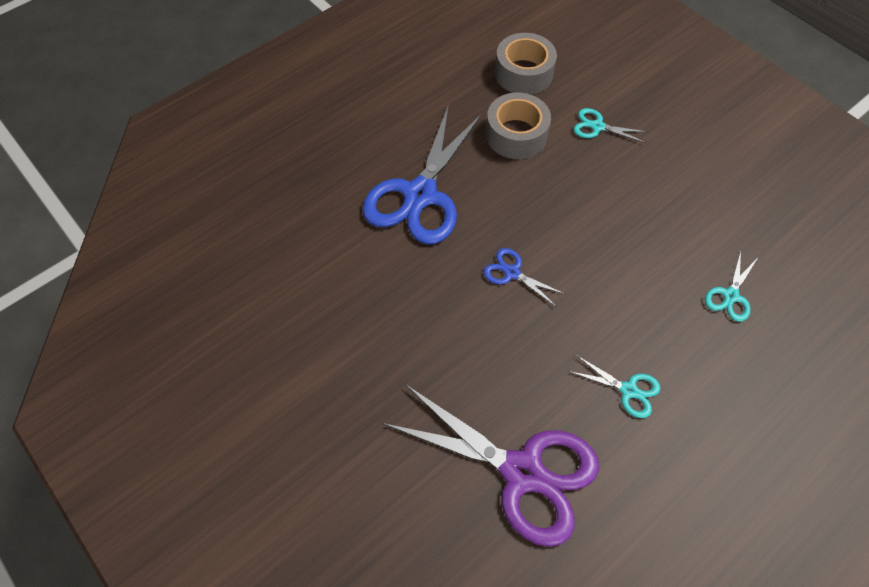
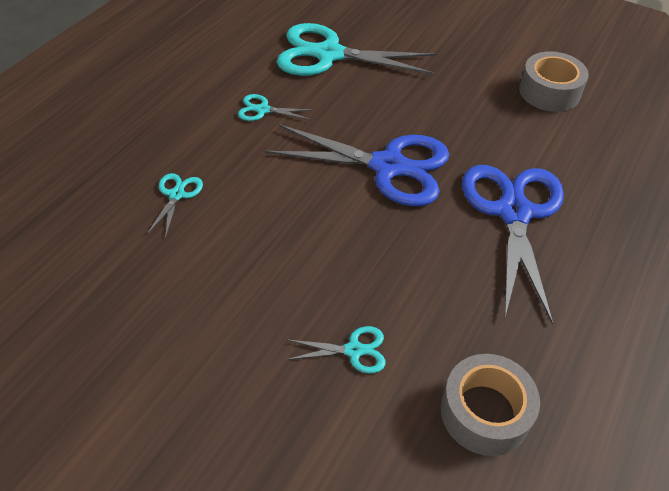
camera: 160 degrees right, 10 degrees down
(511, 273) = (389, 166): blue scissors -> blue scissors, size x2.29
(516, 135) = (450, 310): grey tape -> grey tape (549, 92)
(523, 472) = (328, 54): purple scissors -> turquoise scissors

